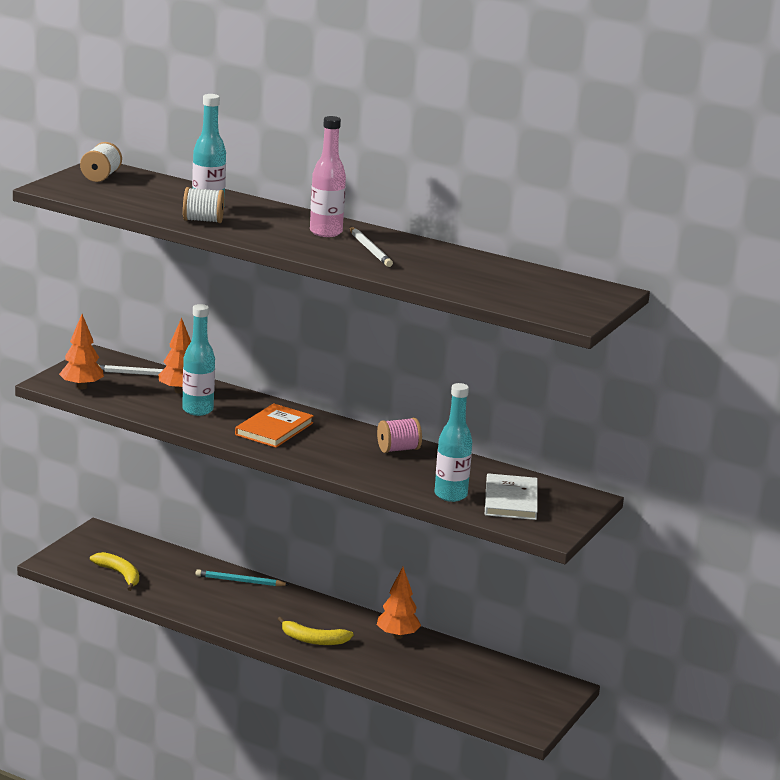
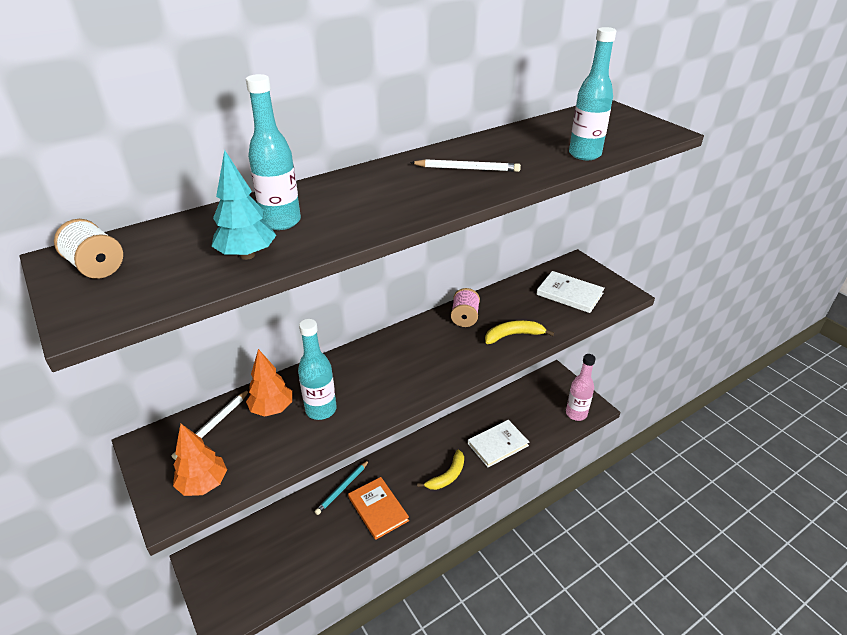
camera: 60 degrees left, 15 degrees up
(120, 575) = (280, 571): yellow banana -> yellow banana (513, 335)
(154, 208) = (247, 255): none -> turquoise tree
(203, 220) = (318, 234): white spool -> none
(274, 429) = (390, 372): orange book -> orange book (378, 509)
(326, 232) = (407, 177): pink bottle -> pink bottle (576, 414)
(392, 664) = (498, 444): none -> white book
(397, 636) = (463, 427): orange tree -> none
(450, 495) = (552, 318): turquoise bottle -> turquoise bottle (584, 154)

